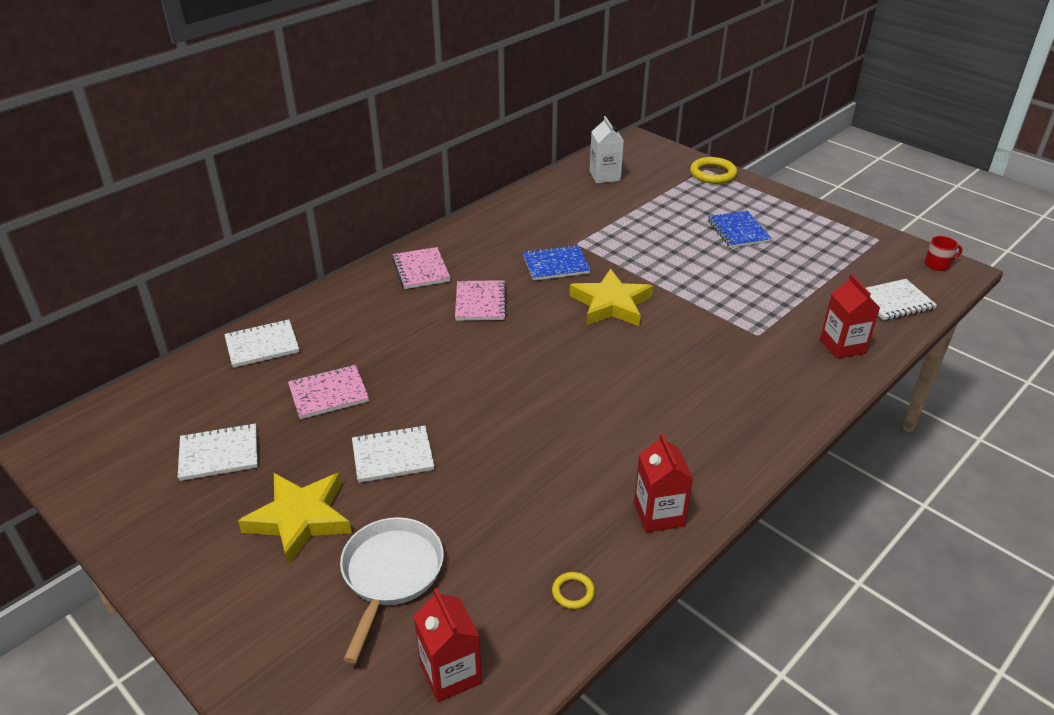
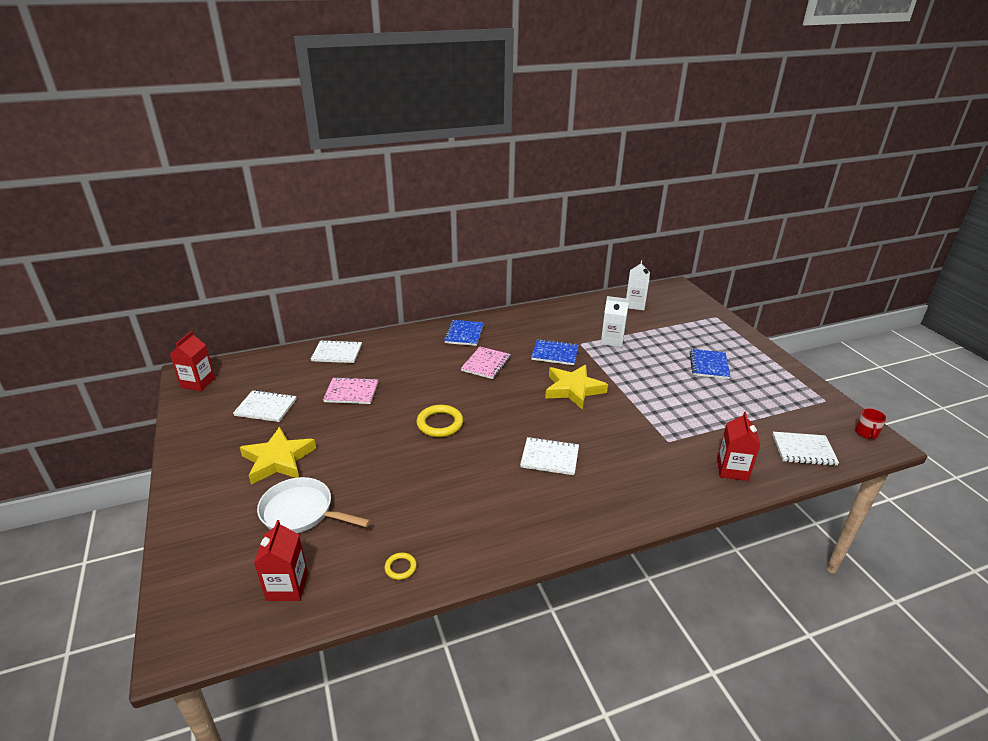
camera: 25 degrees right, 5 degrees down
(391, 574) = (301, 512): white pan -> white pan turned 105 degrees counterclockwise
(393, 456) = (359, 441): white notebook -> white notebook (549, 457)
(421, 270) = (464, 334): pink notebook -> blue notebook
(611, 229) = (612, 340): none -> white carton
(659, 514) = (498, 539): red carton -> red carton (198, 383)
(712, 174) = (719, 321): yellow ring -> yellow ring (440, 423)
(938, 264) = (866, 433): red mug -> red mug turned 90 degrees clockwise

